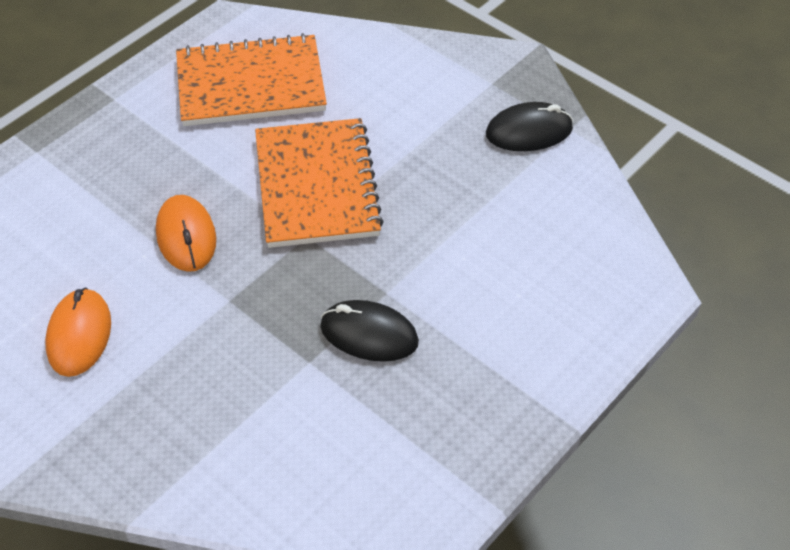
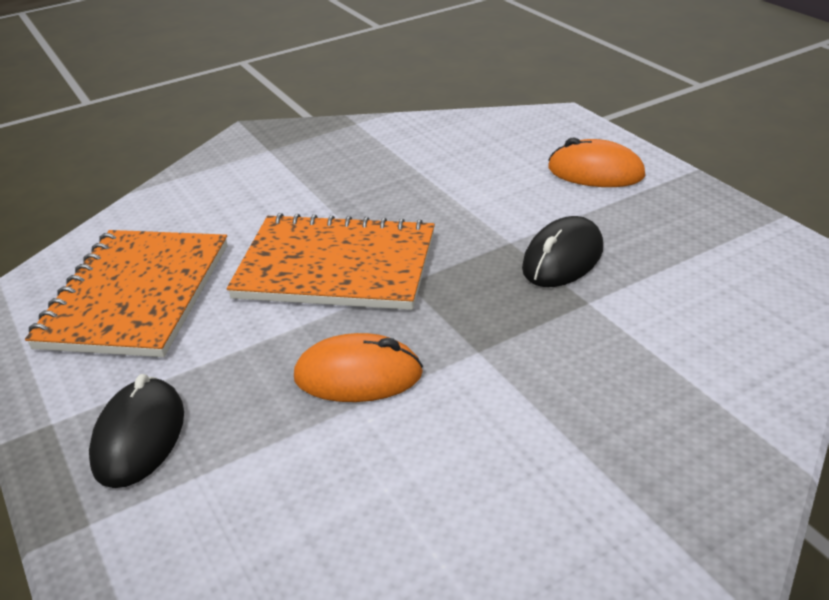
camera: 70 degrees left, 15 degrees down
(79, 335) = (487, 498): orange mouse -> orange mouse (595, 172)
(529, 132) = (346, 140): black mouse -> black mouse (139, 437)

